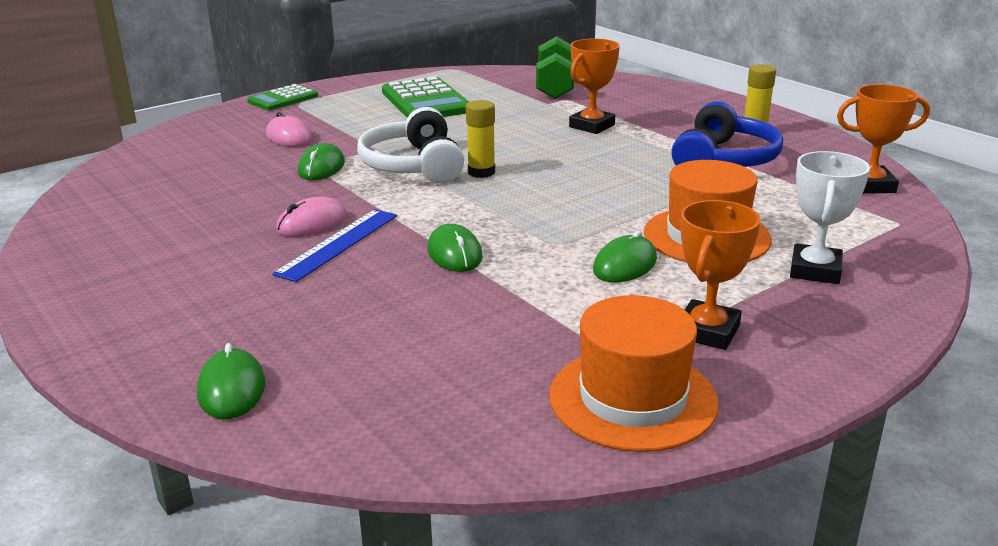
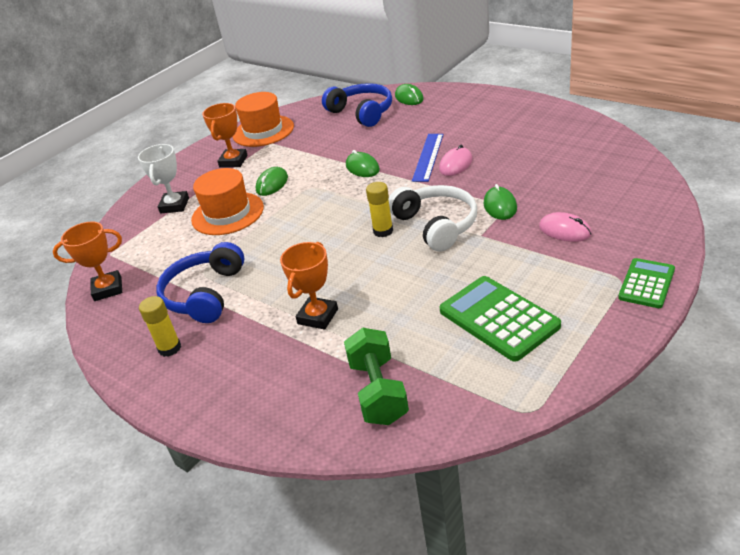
camera: 170 degrees right, 10 degrees up
(371, 378) = (361, 113): none -> blue headphones

